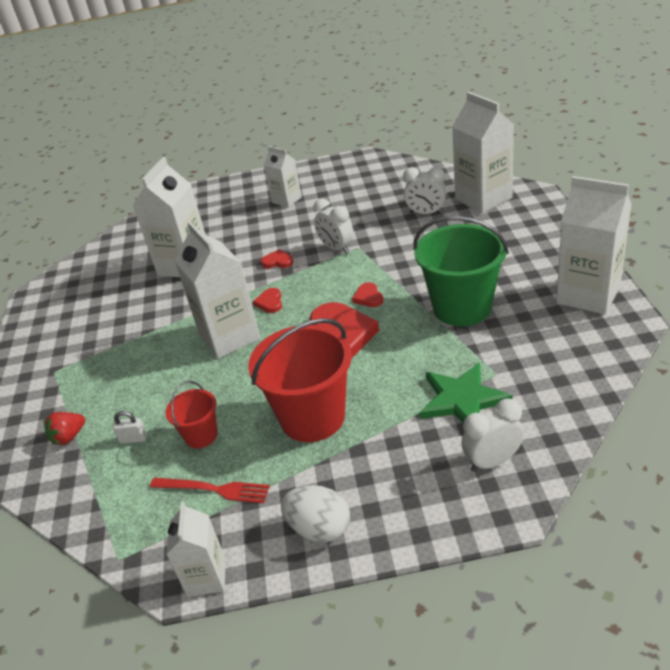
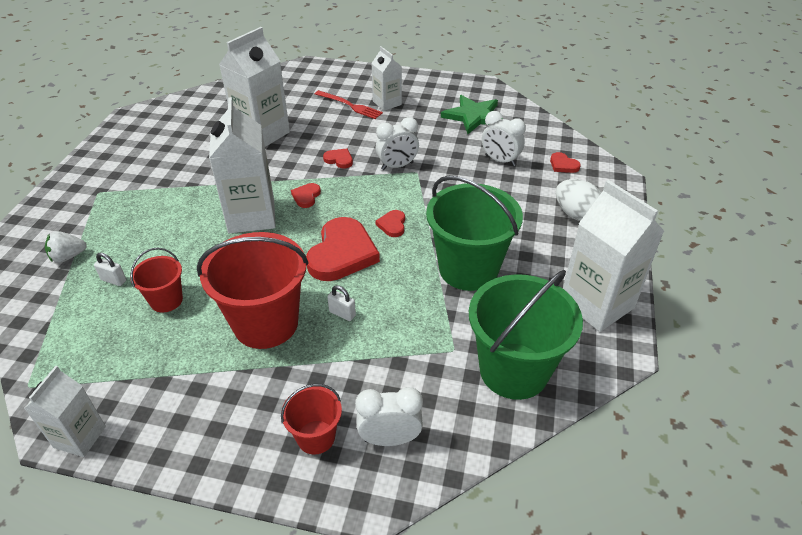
camera: 15 degrees right, 5 degrees up
(69, 437) = (68, 257): red strawberry -> white strawberry
(213, 489) = (141, 356): red fork -> red fork (350, 105)
(319, 528) = (198, 435): white egg -> white egg (576, 214)
(336, 248) = (397, 166): white clock -> white clock turned 90 degrees counterclockwise
(377, 383) = (342, 313): none -> white padlock
(427, 486) = (316, 437): none -> red bucket
(462, 399) = (405, 363): green star -> green star (473, 116)
(483, 198) = (563, 165): white carton -> red heart
(557, 370) = (513, 370): none -> green bucket

